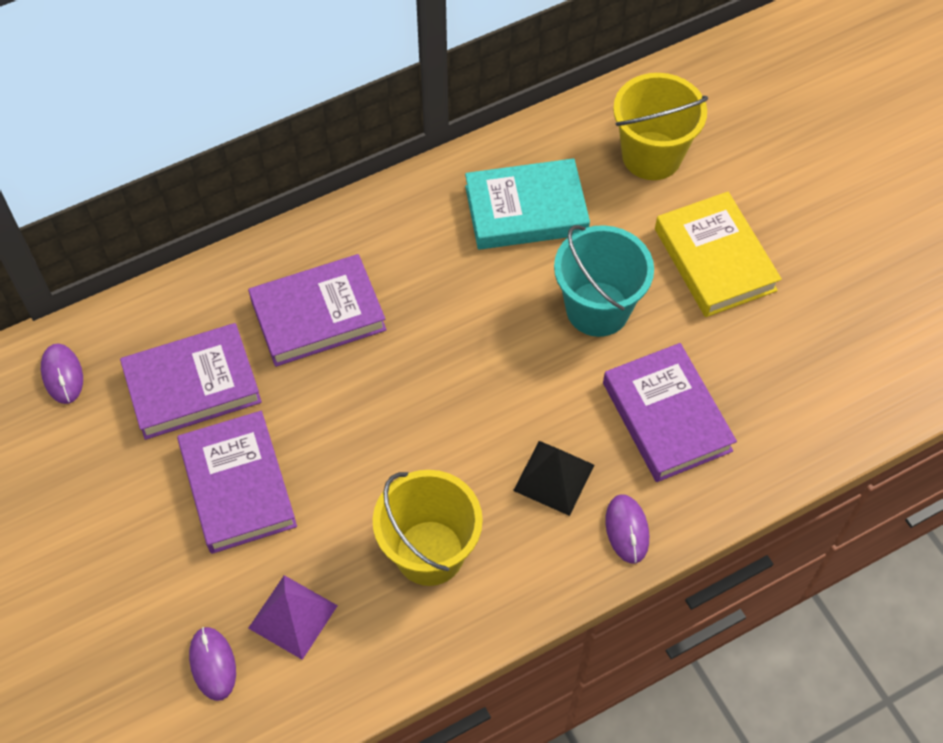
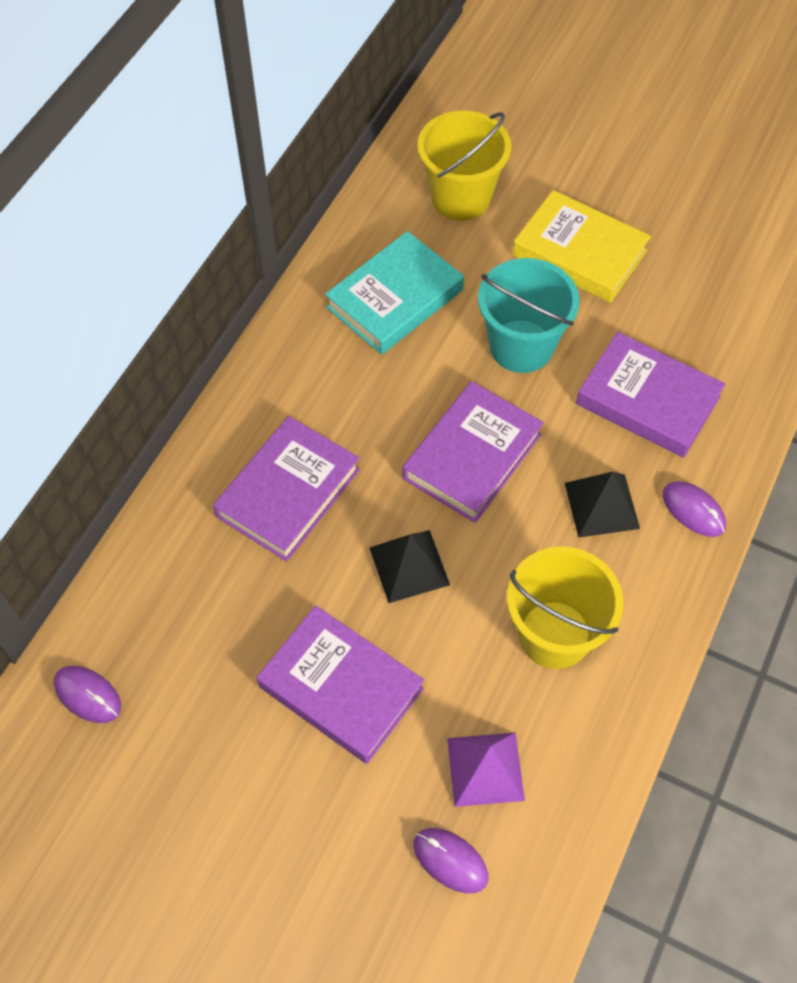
camera: 35 degrees left, 0 degrees up
(192, 386) = (224, 626): purple book -> purple book (472, 456)
(362, 428) = (409, 566): none -> black pyramid

